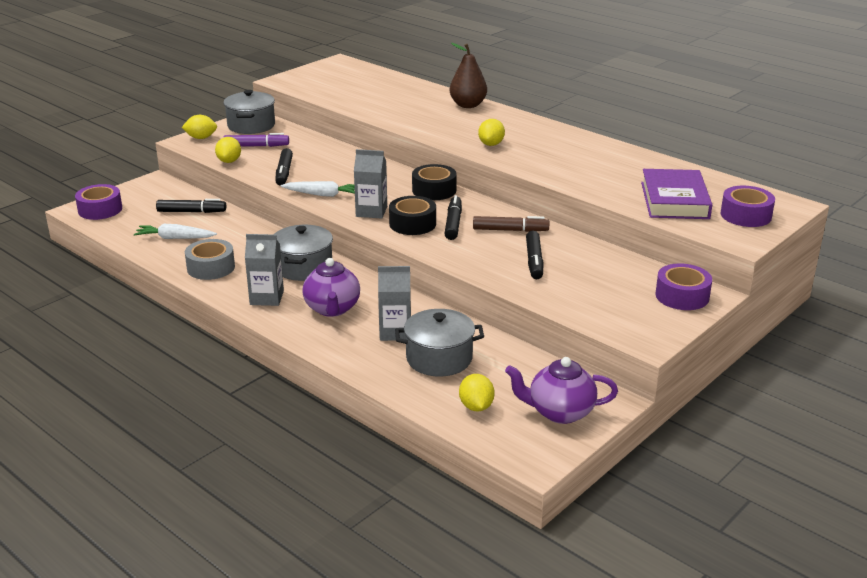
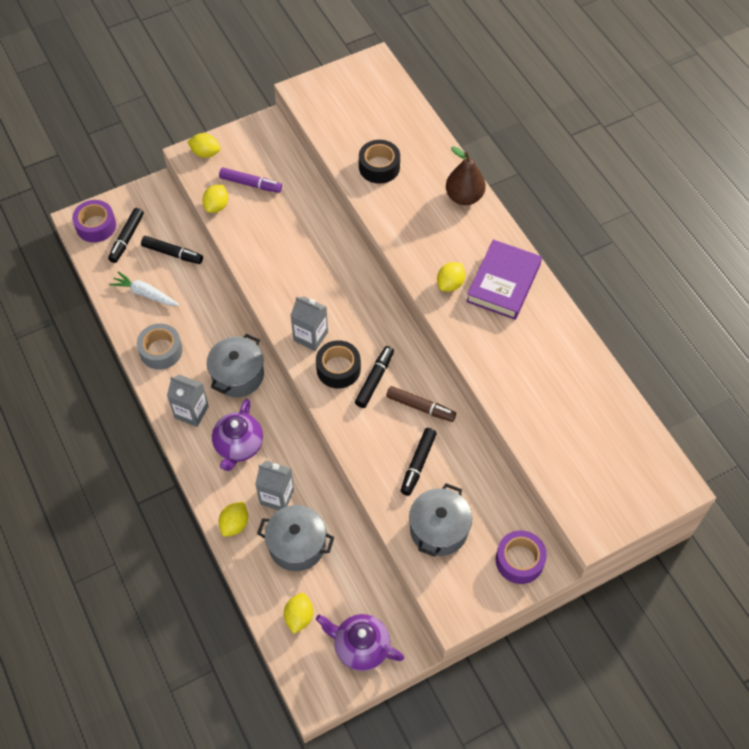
camera: 20 degrees right, 30 degrees up
(251, 125) = (259, 141): grey pot -> grey pot (438, 529)
(284, 172) = (259, 242): black marker -> black marker (127, 238)
(323, 195) = (279, 293): white carrot -> none
(360, 359) = (235, 524): none -> yellow lemon
(434, 190) = (382, 316): black tape -> black tape (379, 167)
(674, 200) = (571, 442): purple book -> purple book (503, 283)
(746, 215) = (623, 490): purple tape -> none

